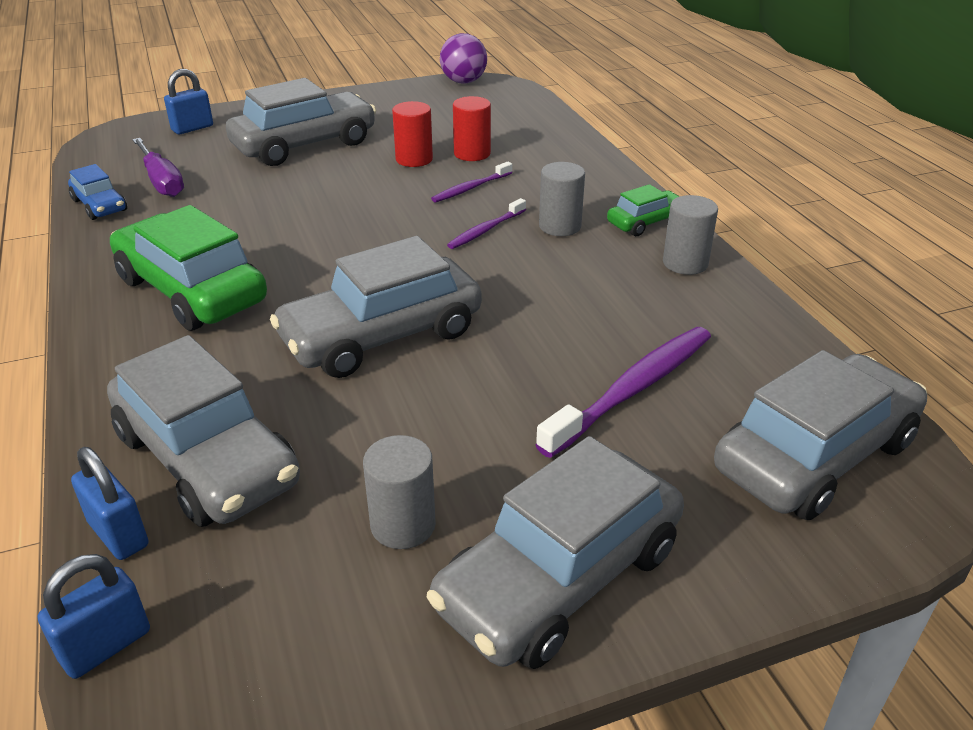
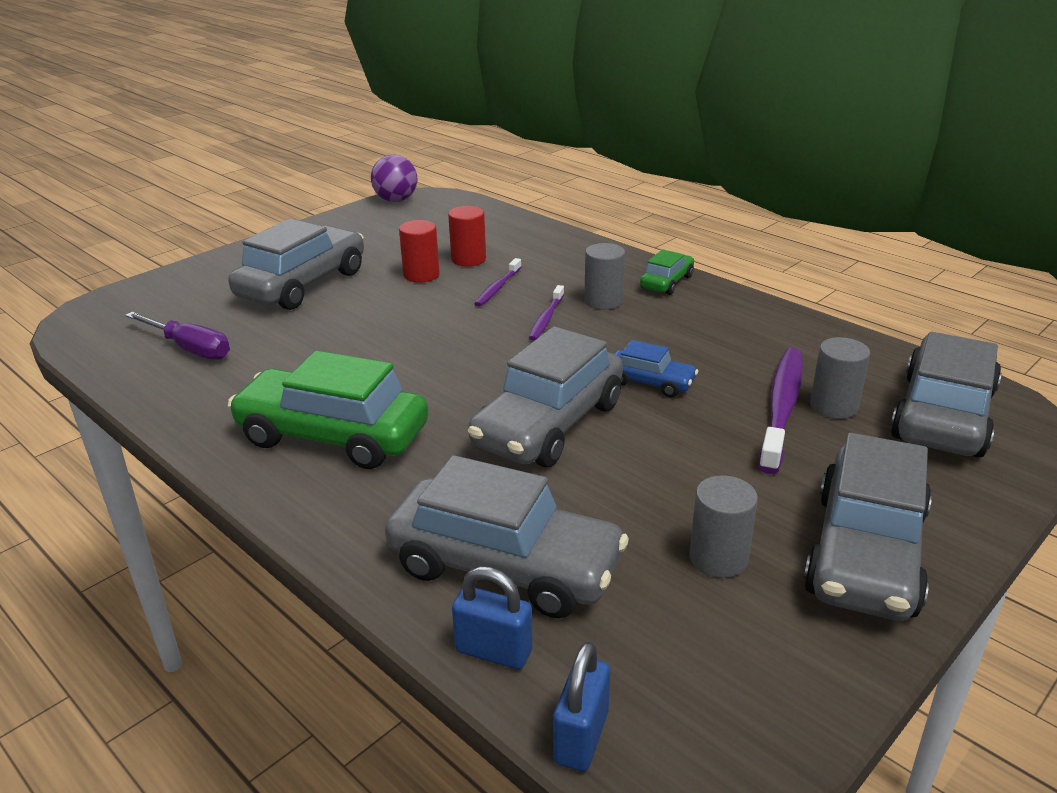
camera: 25 degrees left, 5 degrees down
(100, 205) = (146, 386): blue car -> blue car (650, 382)
(192, 128) = (167, 293): blue padlock -> none
(685, 263) = (726, 306): grey cylinder -> grey cylinder (833, 406)

